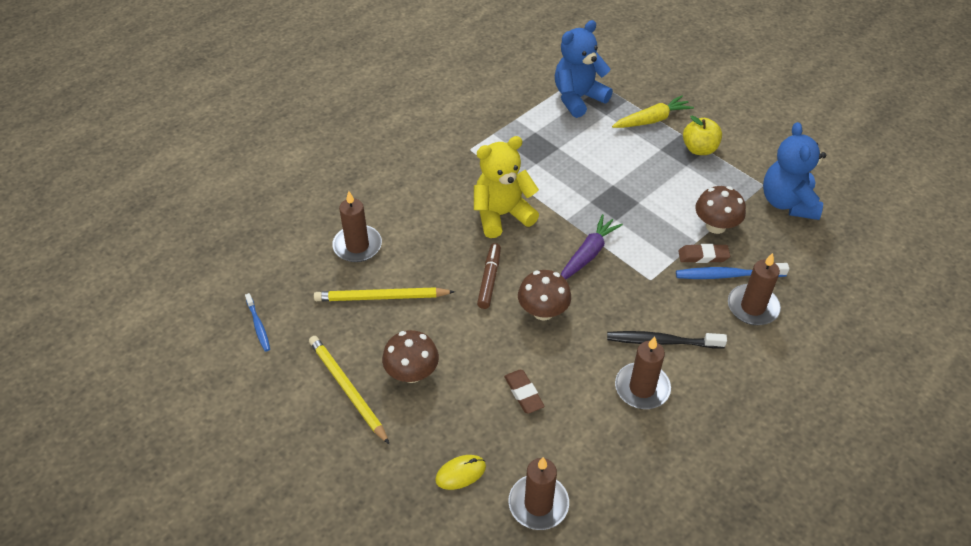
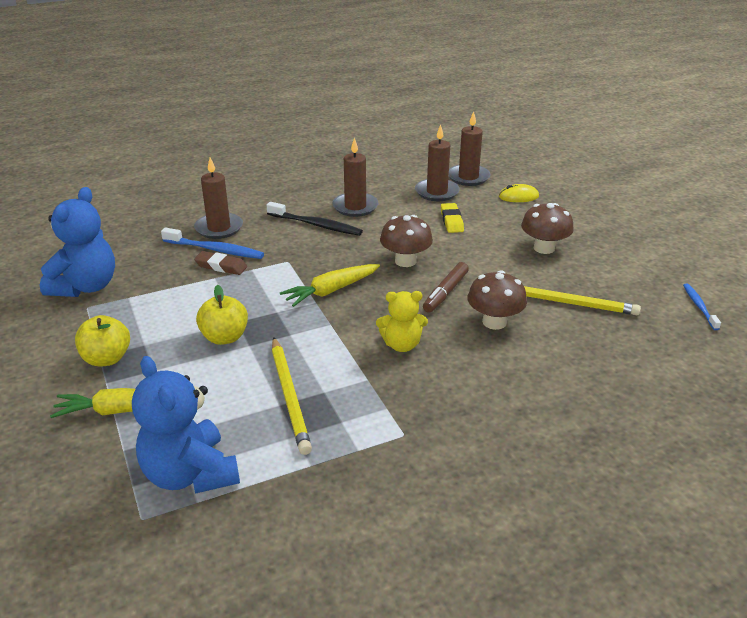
camera: 160 degrees left, 15 degrees down
(347, 389) = (604, 250): yellow pencil -> yellow pencil (290, 396)
(357, 246) = (587, 352): brown candle -> brown candle (437, 192)
(502, 215) = (402, 345): yellow teddy bear -> yellow teddy bear, size x0.61
(523, 393) = (451, 221): brown eraser -> yellow eraser
(578, 98) = (190, 474): blue teddy bear -> blue teddy bear turned 75 degrees clockwise
(588, 254) = (330, 291): purple carrot -> yellow carrot
(636, 186) = (224, 337): none -> yellow apple
(715, 226) = (181, 285): brown mushroom -> brown mushroom (494, 322)

